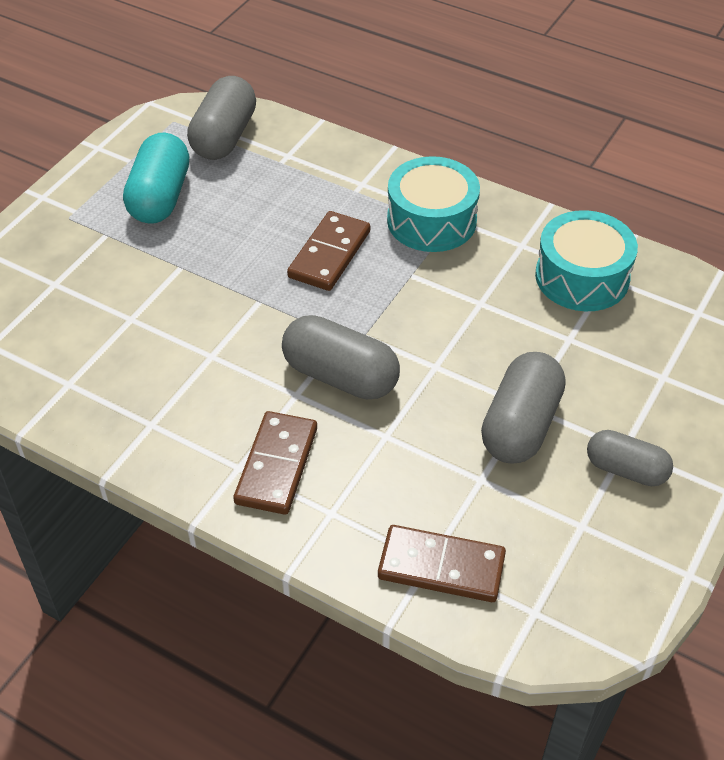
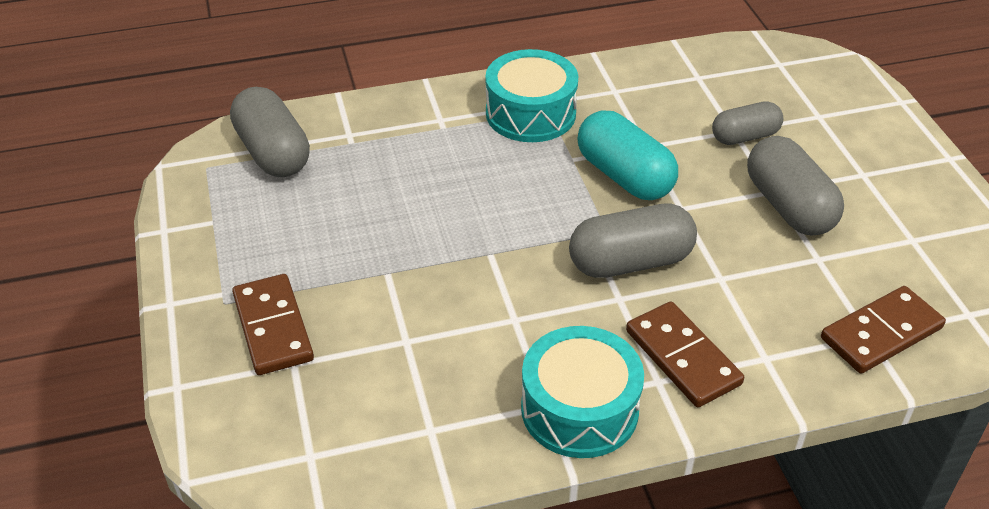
camera: 45 degrees left, 5 degrees down
(160, 197) = (286, 232): turquoise capsule -> turquoise capsule (624, 176)
(329, 254) = (492, 184): brown domino -> brown domino (272, 327)
(582, 277) = (683, 87): turquoise drum -> turquoise drum (579, 409)
(626, 469) = (884, 187): grey capsule -> grey capsule (745, 136)

